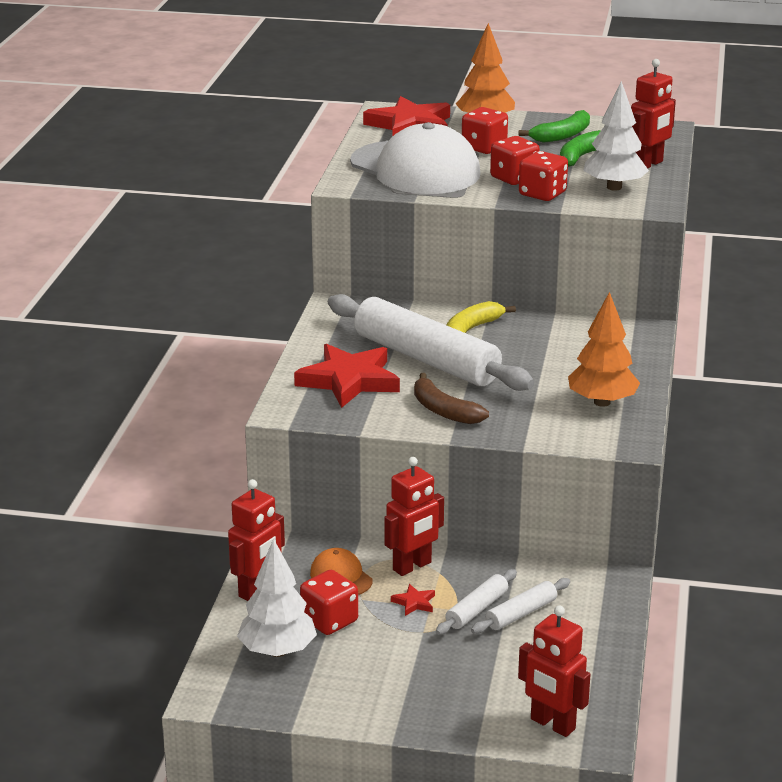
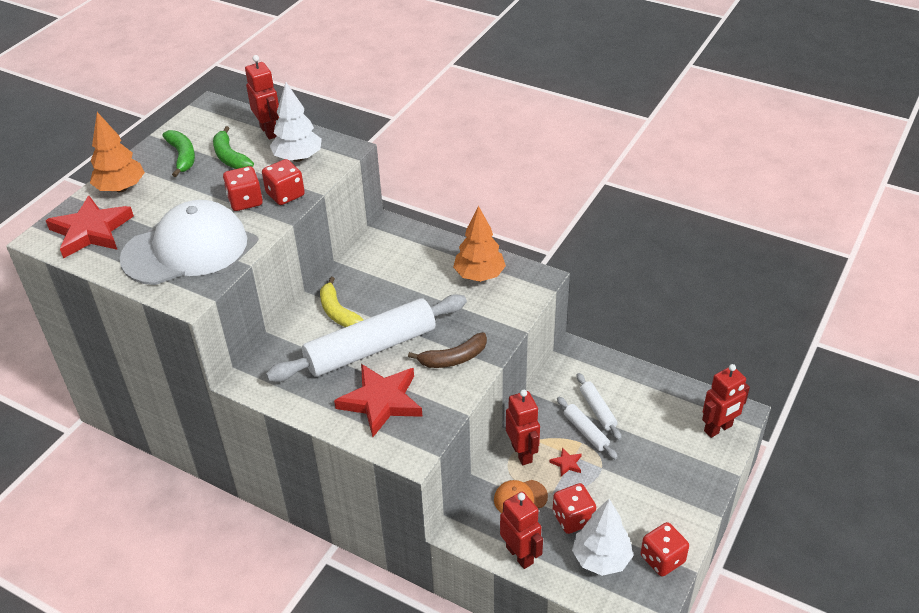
camera: 70 degrees left, 15 degrees up
(484, 148) = (173, 202): red dice -> red dice (662, 559)

